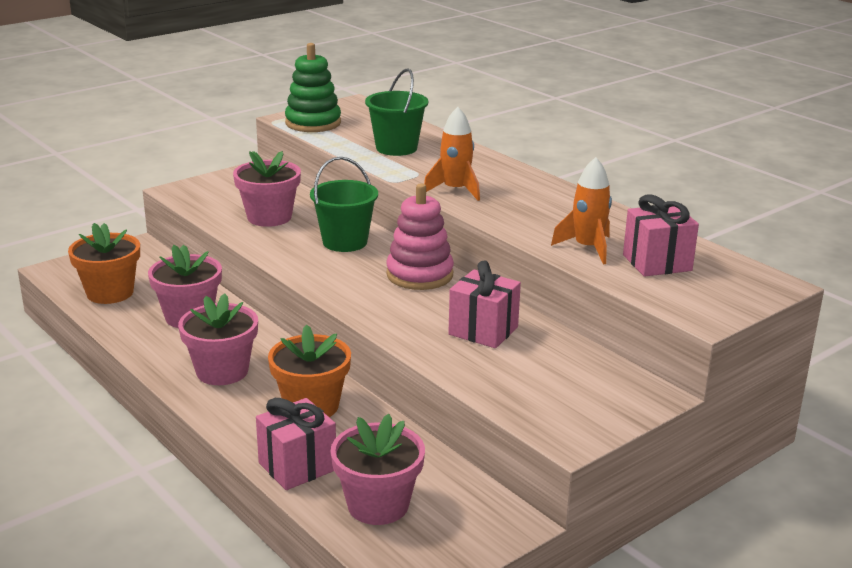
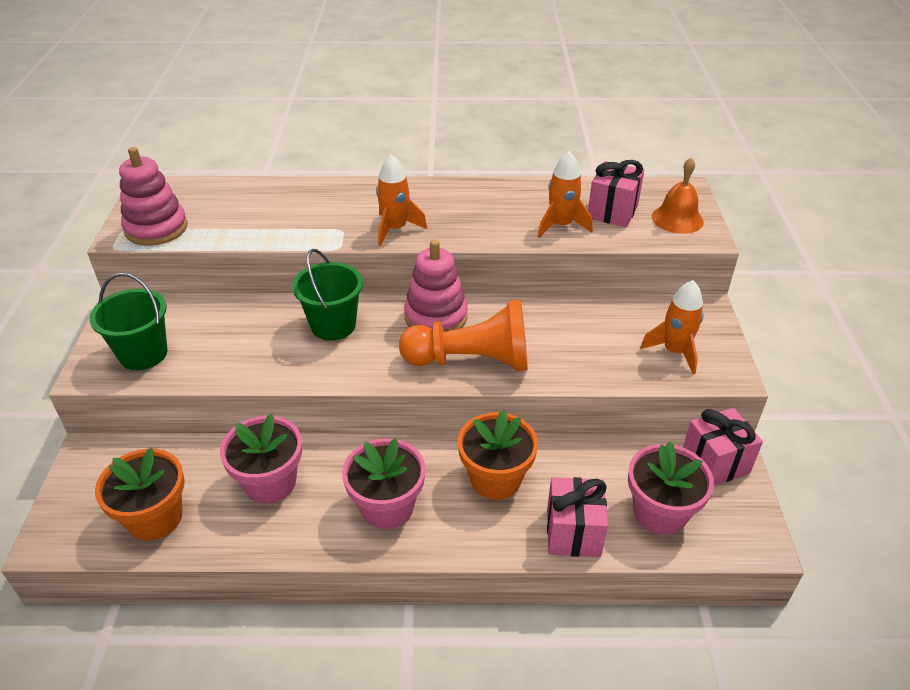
camera: 50 degrees left, 15 degrees up
(269, 217) = (230, 343): pink flower pot -> none
(313, 123) = (156, 228): green stacking toy -> pink stacking toy
(389, 309) = (471, 360): none -> orange pawn
(396, 148) = (276, 215): green bucket -> green bucket (143, 354)
(483, 331) = (553, 333): pink gift -> pink gift (715, 463)
(555, 398) = (674, 351): none -> orange rocket
(709, 295) = (677, 219): none -> orange bell

